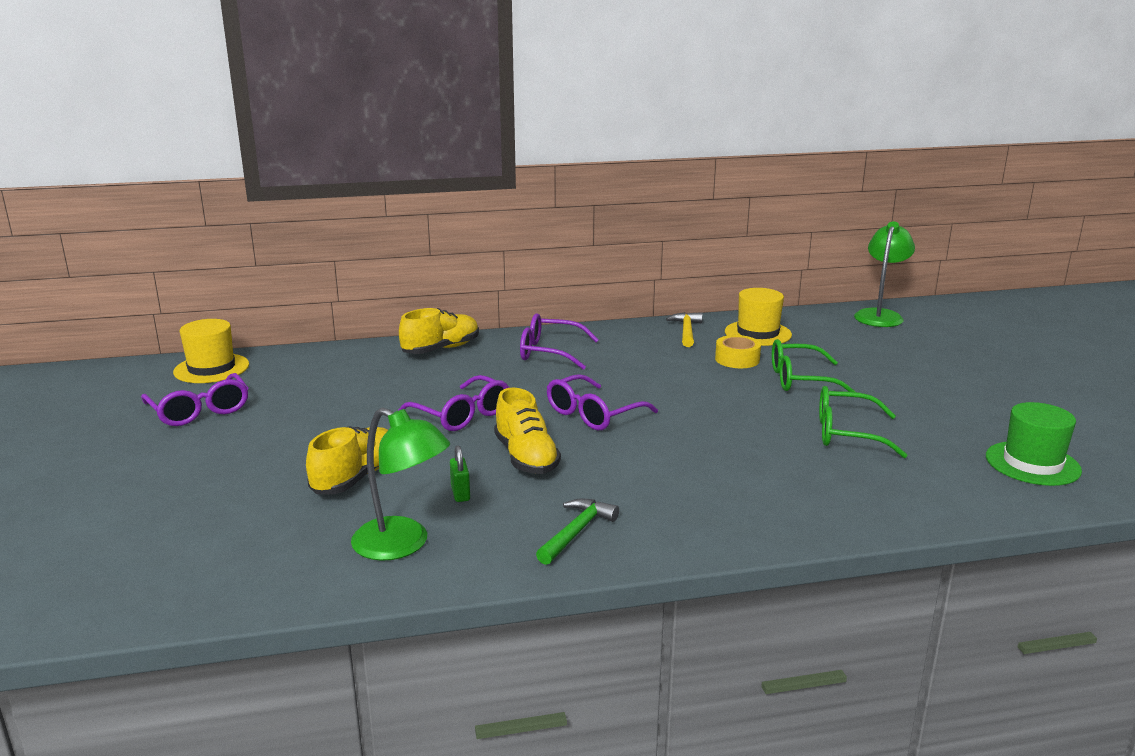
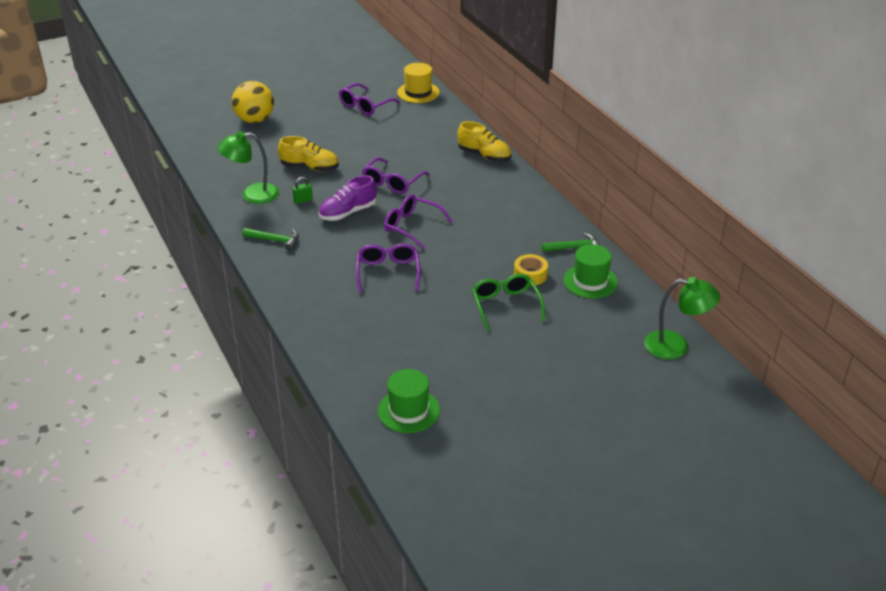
camera: 75 degrees right, 15 degrees up
(114, 520) = (255, 120): none -> yellow ball
(402, 545) = (252, 195): green lamp -> green lamp turned 60 degrees clockwise
(526, 458) = (348, 212): yellow shoe -> purple shoe
(549, 352) = (501, 196): purple glasses -> purple glasses (388, 272)
(686, 331) = (574, 247): yellow hammer -> green hammer
(758, 333) = (590, 281): yellow hat -> green hat
(846, 433) = (424, 328): green glasses -> none

